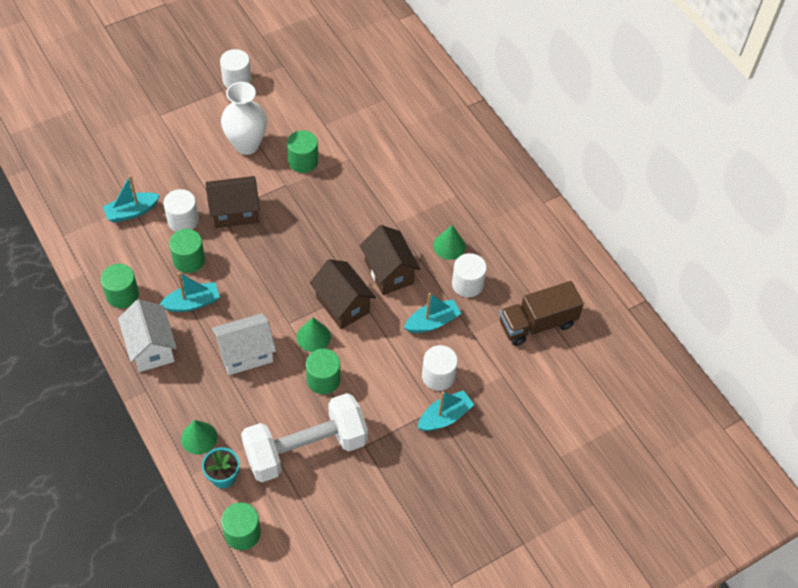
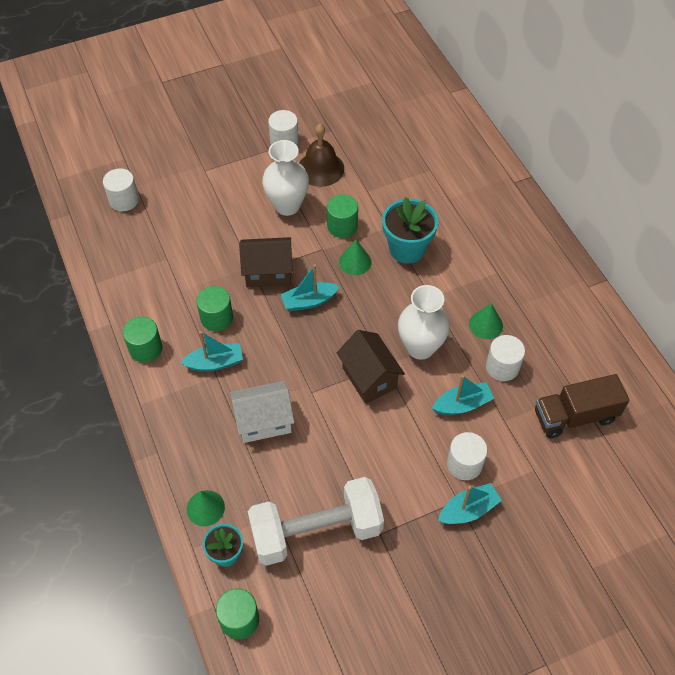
camera: 10 degrees right, 0 degrees up
(132, 212) = (165, 264): turquoise boat -> turquoise boat (309, 301)
(151, 347) = (168, 406): white house -> none
(183, 220) = (215, 277): white cylinder -> white cylinder (124, 200)
(276, 105) = (321, 168): none -> brown bell
(313, 337) = (336, 409): green cone -> green cone (355, 262)
(323, 379) = (342, 456): green cylinder -> none
(368, 179) = (407, 249): none -> turquoise flower pot
(389, 272) = (420, 347): brown house -> white vase

